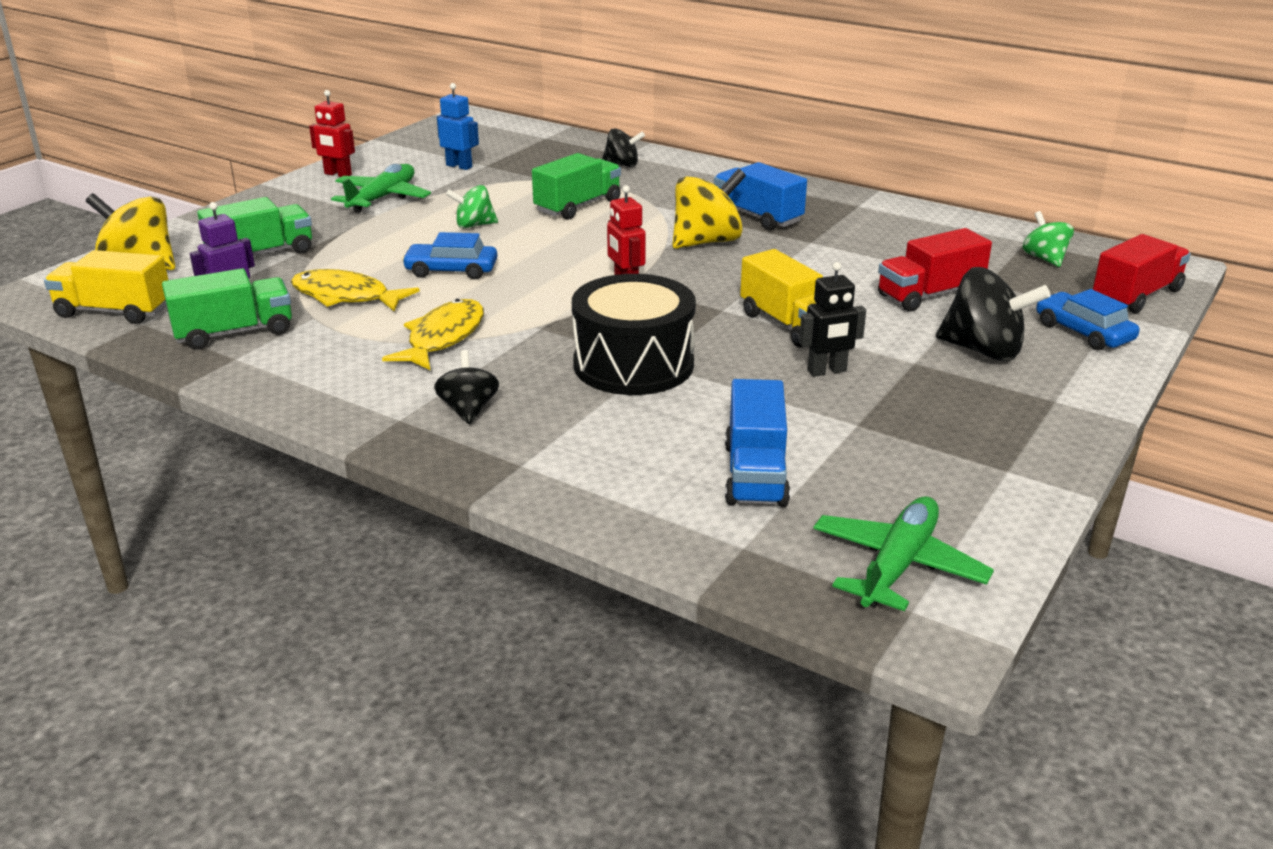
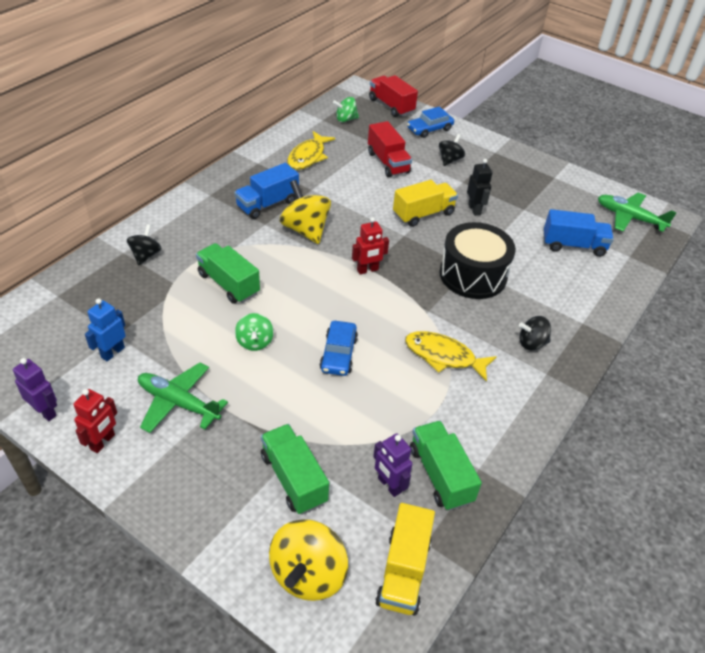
camera: 90 degrees left, 15 degrees up
(346, 296) = (380, 412): yellow fish -> yellow fish (308, 156)
(381, 151) = (45, 411): none -> purple robot
(984, 351) = (450, 160): black spinning top -> black spinning top, size x0.60

